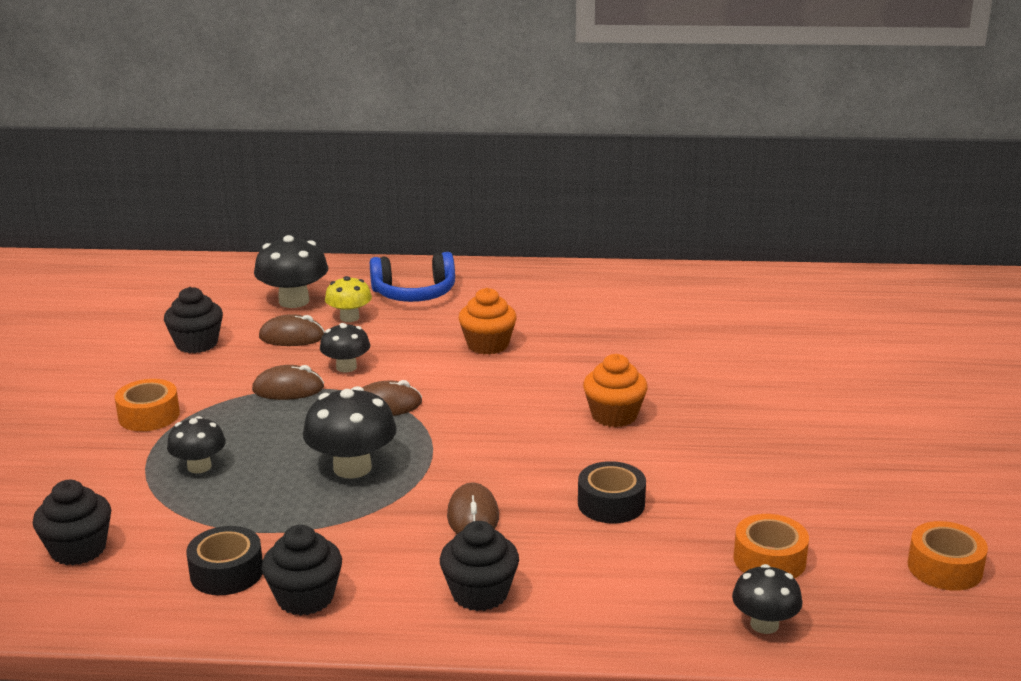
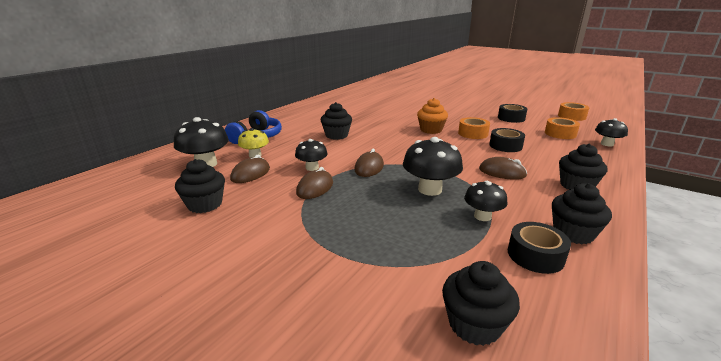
camera: 60 degrees left, 0 degrees up
(149, 415) = (285, 244): orange tape -> orange tape (473, 133)
(199, 467) = (384, 238): black mushroom -> black mushroom (482, 216)
(488, 345) = (336, 135): orange cupcake -> black cupcake
(811, 487) = (511, 118): none -> black tape

